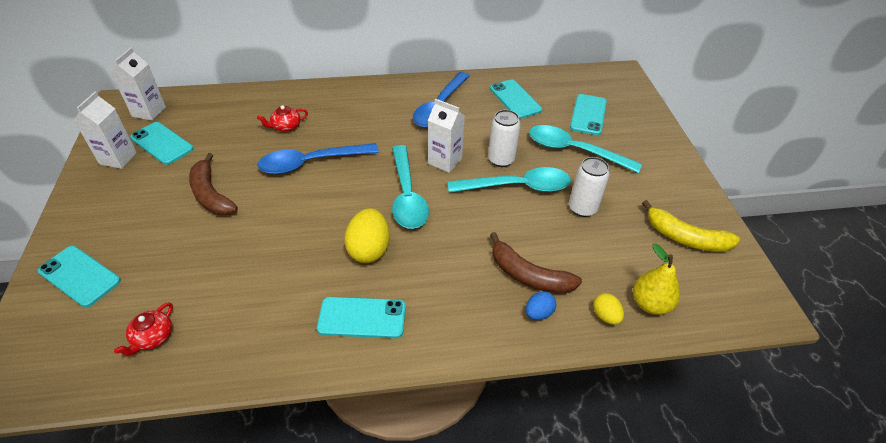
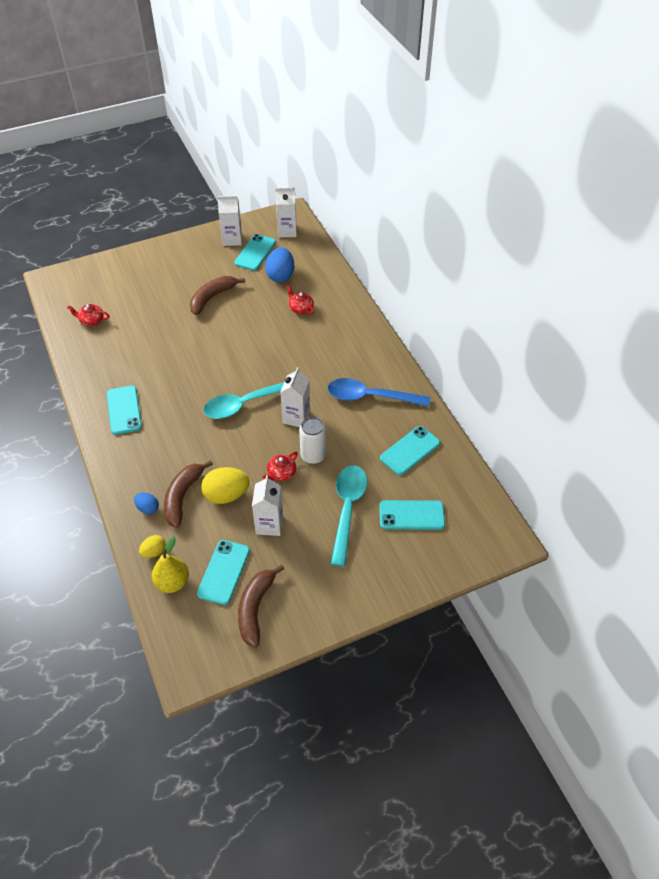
camera: 75 degrees right, 5 degrees up
(79, 276) = (128, 271): turquoise phone -> turquoise phone (224, 572)
(220, 131) = (280, 276): none -> blue egg
(311, 163) = (263, 337): blue spoon -> none
(369, 249) = (184, 396): yellow egg -> yellow egg (226, 495)
(517, 187) = (281, 473): turquoise spoon -> red teapot
(582, 208) = (269, 524): white can -> white carton
(685, 238) = (255, 608): yellow banana -> brown banana

